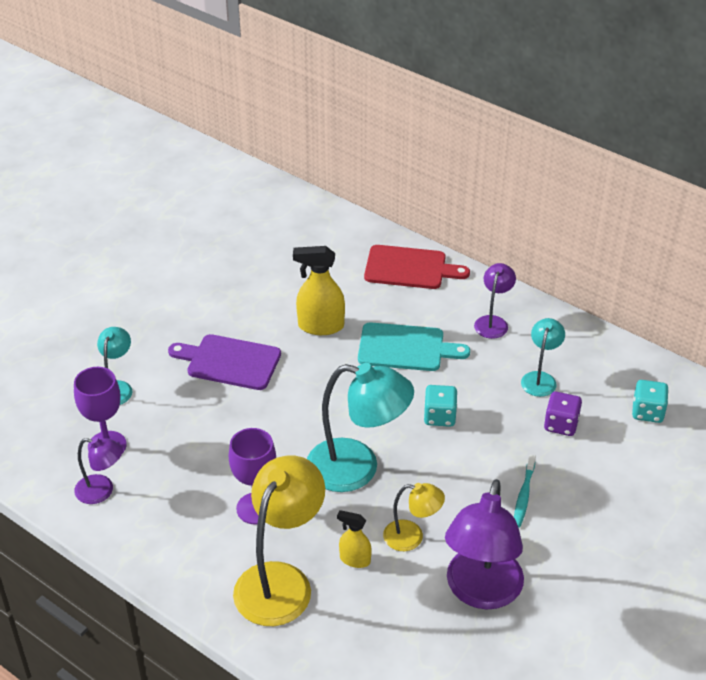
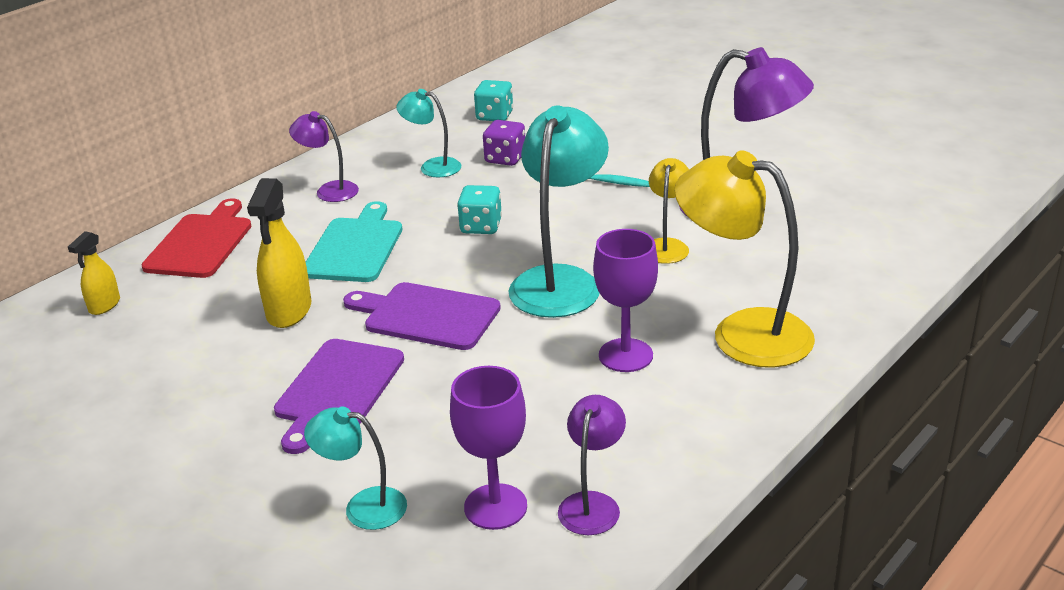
camera: 85 degrees left, 10 degrees down
(312, 396) = (427, 316): none -> purple cutting board
(354, 559) = (703, 282): yellow spray bottle -> yellow spray bottle (104, 306)

